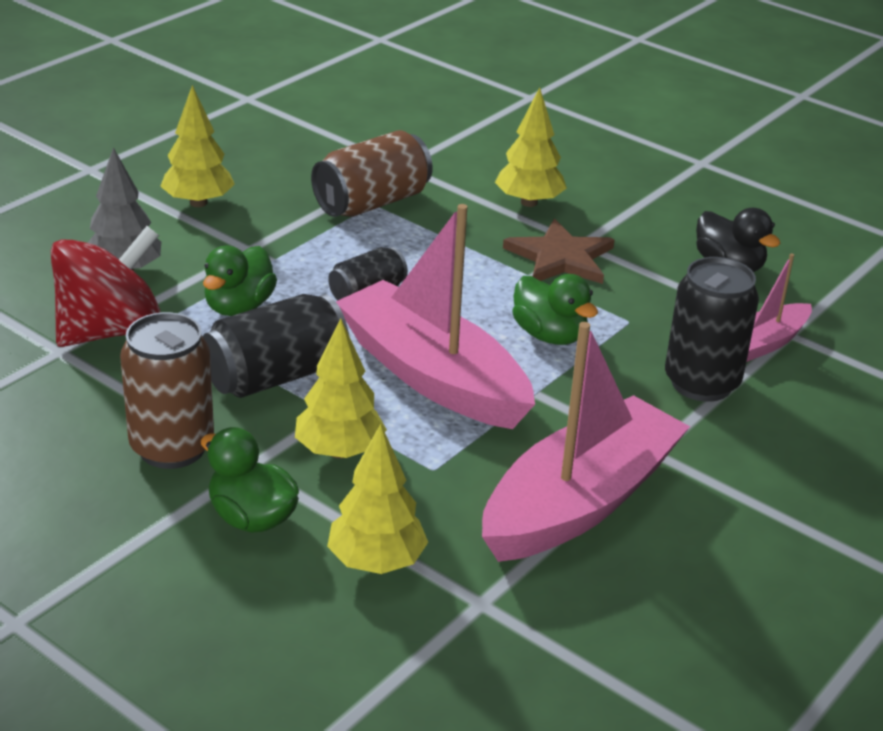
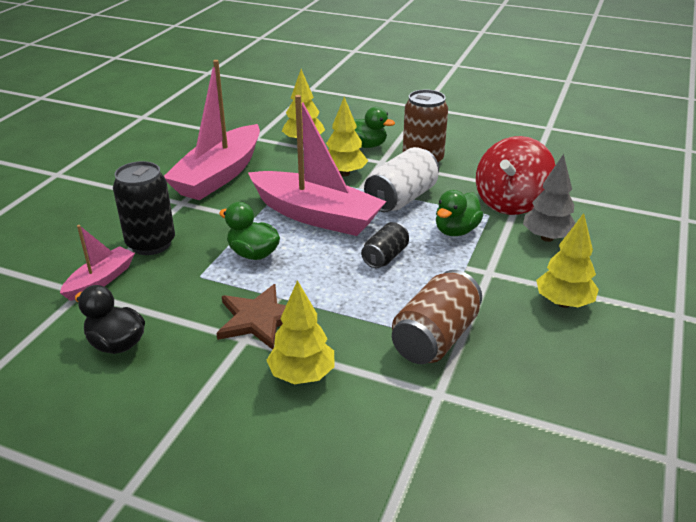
camera: 165 degrees right, 0 degrees up
(239, 307) = (456, 231): green duck -> green duck turned 150 degrees counterclockwise
(275, 376) = (401, 198): black can -> white can

